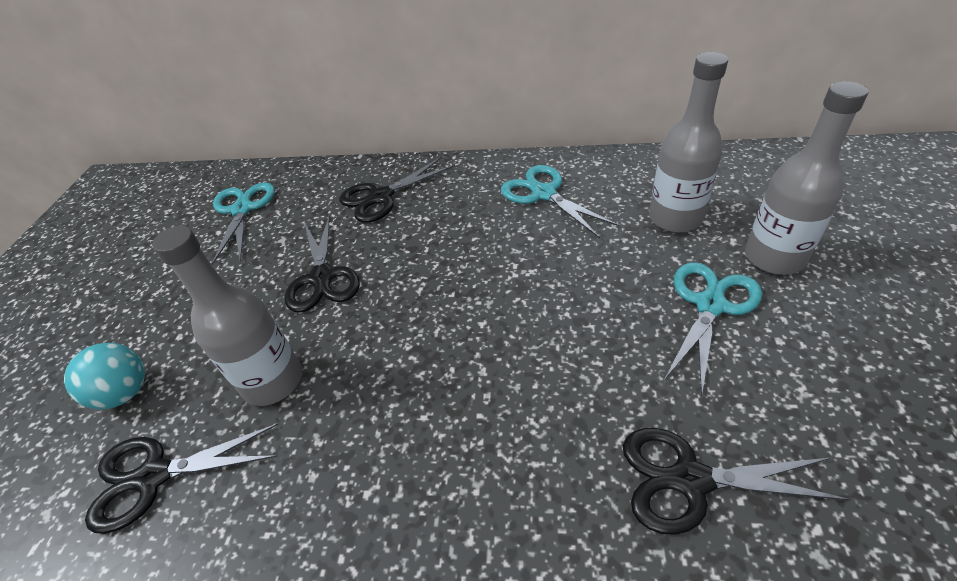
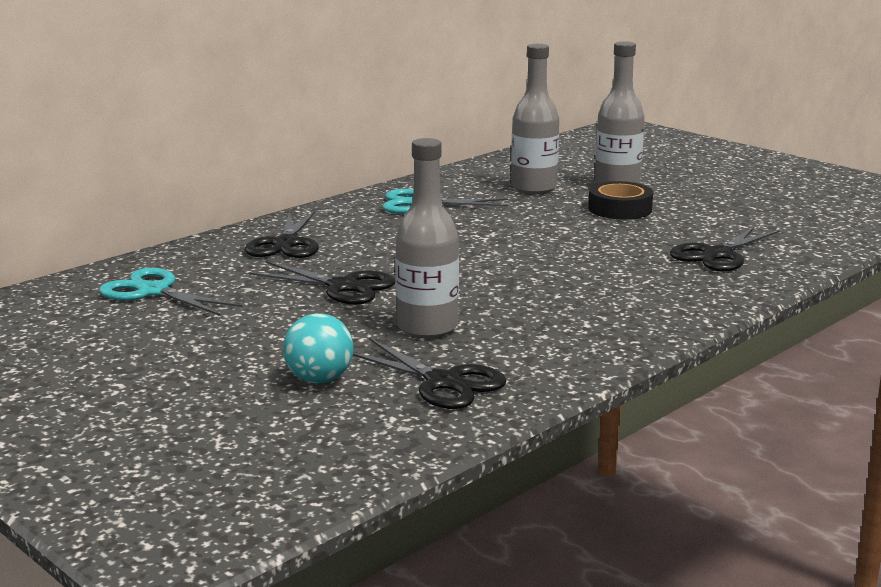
camera: 55 degrees left, 25 degrees down
(154, 476) = (443, 382): black scissors -> black scissors turned 75 degrees counterclockwise
(710, 305) = (620, 209): turquoise scissors -> black tape

